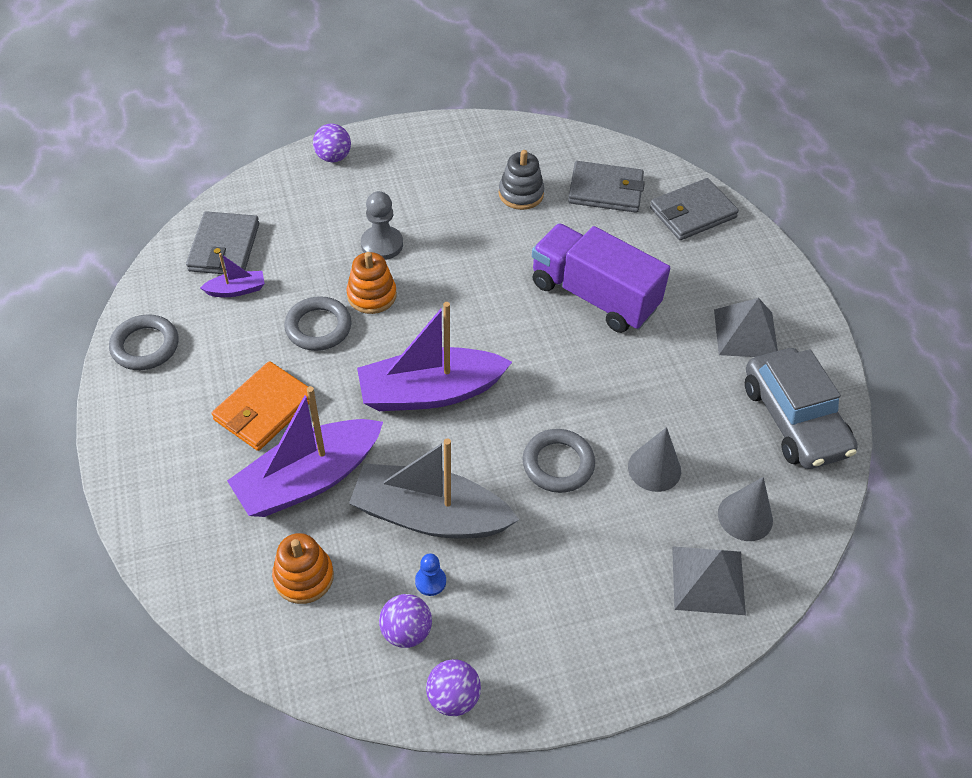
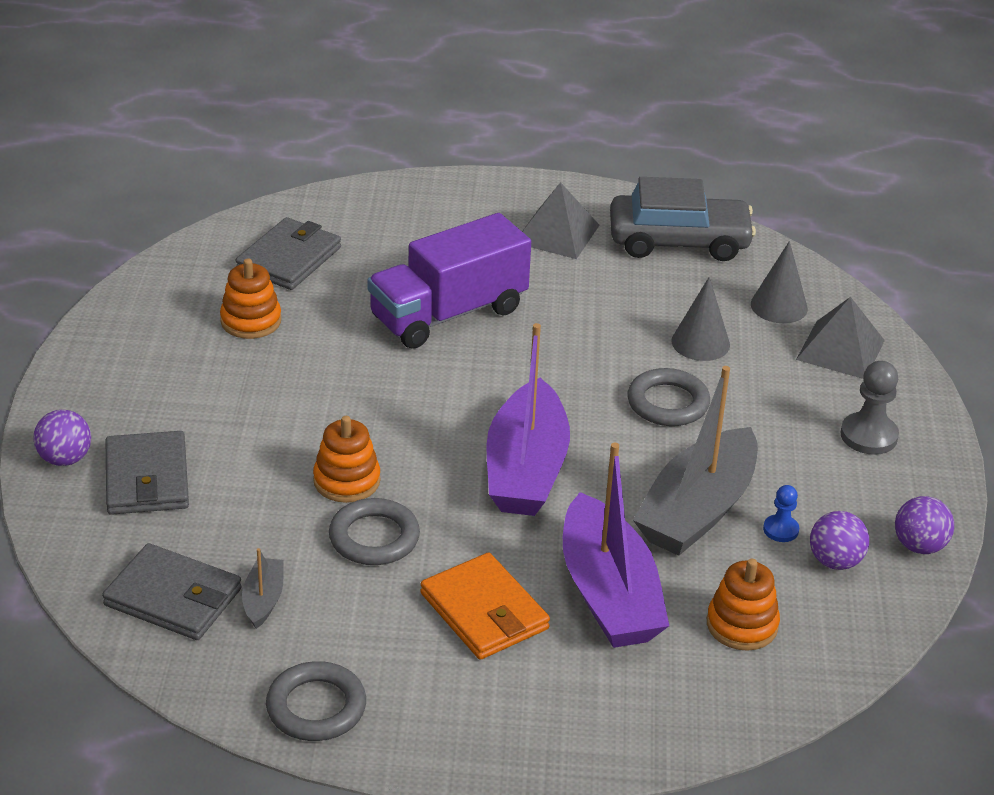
camera: 70 degrees left, 15 degrees down
(236, 290) = (263, 600): purple boat -> grey boat
(382, 244) = (263, 452): grey pawn -> grey pawn (868, 436)
(521, 194) = (251, 321): grey stacking toy -> orange stacking toy
(692, 213) = (365, 212): grey wallet -> grey wallet (147, 478)

